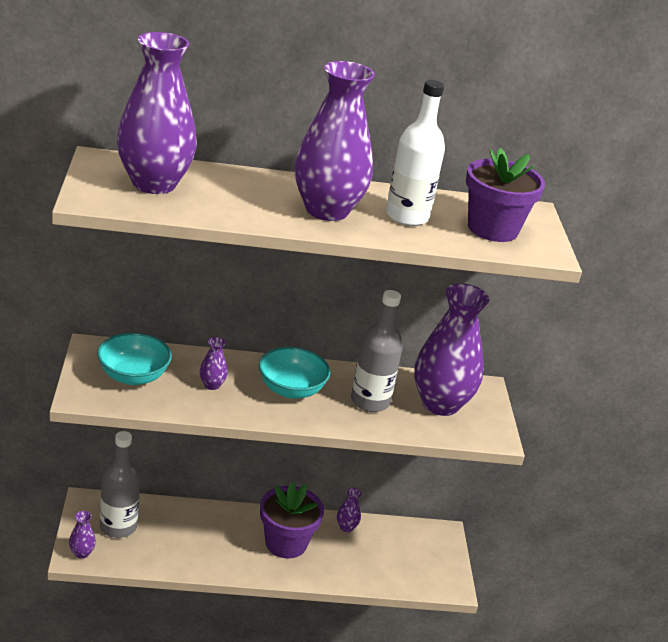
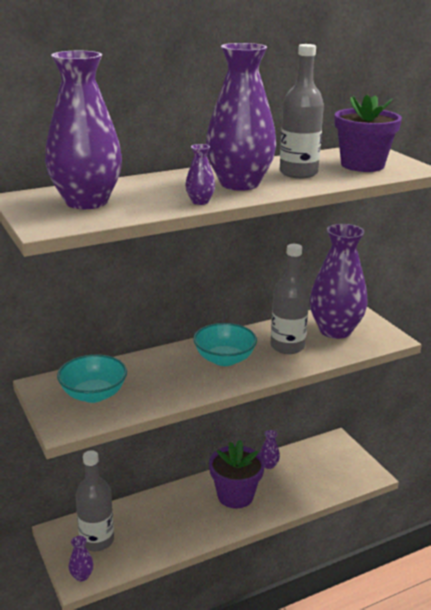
camera: 20 degrees left, 5 degrees down
(212, 385) = (162, 378): purple vase -> purple vase (200, 202)
(407, 216) = (298, 173): white bottle -> grey bottle

